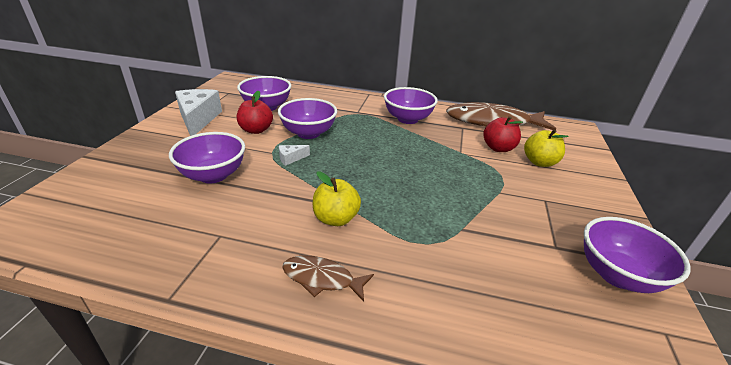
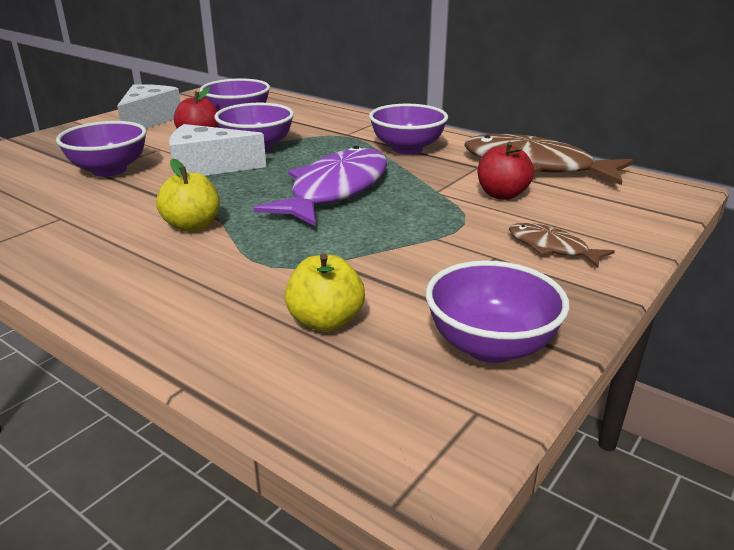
camera: 25 degrees right, 5 degrees down
(291, 158) = (207, 167): white cheese -> white cheese, size x2.28
(322, 279) = (117, 269): brown fish -> brown fish (551, 248)
(400, 163) = (335, 190): none -> purple fish
(539, 162) = (547, 218): yellow apple -> yellow apple (325, 321)

